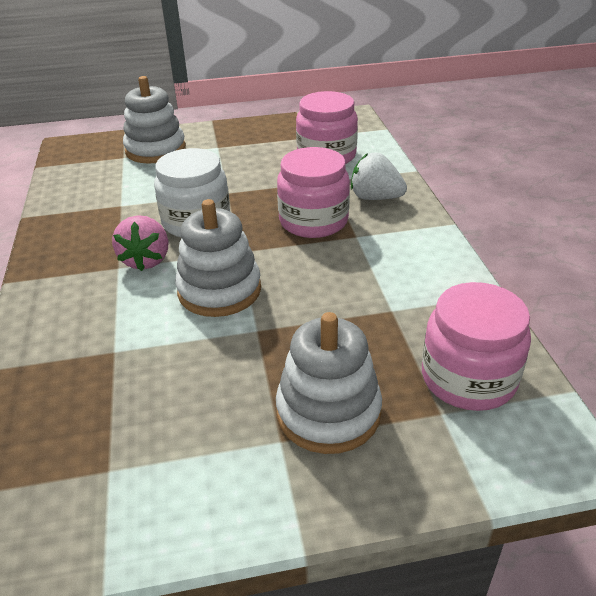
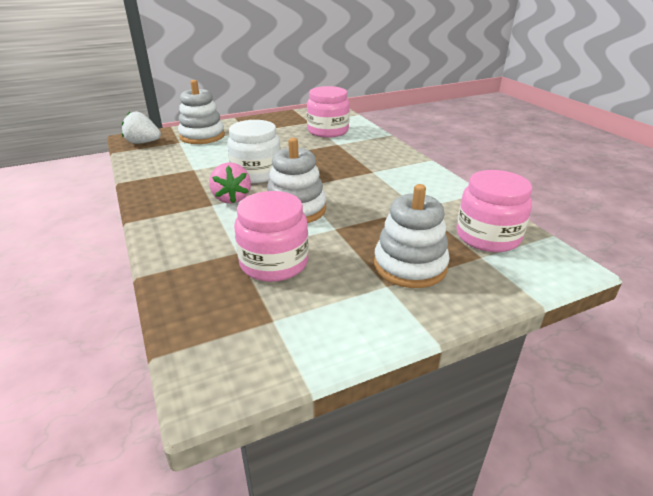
camera: 15 degrees left, 5 degrees down
(313, 221) = (339, 166): pink jar -> pink jar (274, 263)
(375, 198) = (374, 150): white strawberry -> white strawberry (143, 143)

